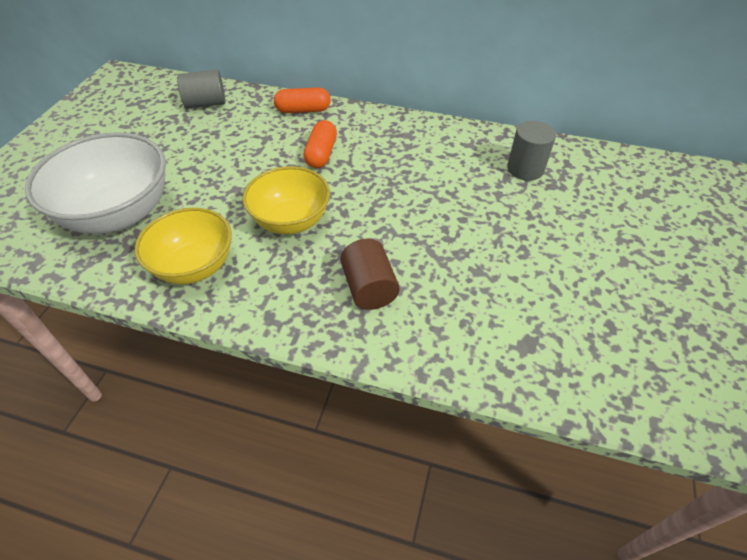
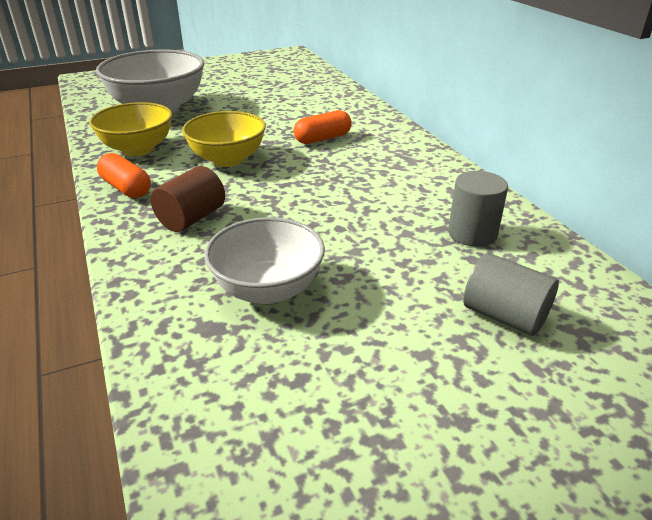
camera: 50 degrees right, 15 degrees down
(206, 103) = (309, 83): grey cylinder -> grey cylinder (504, 316)
(303, 110) = (363, 112): orange capsule -> orange capsule (126, 188)
(506, 293) = (268, 289): none -> white bowl

